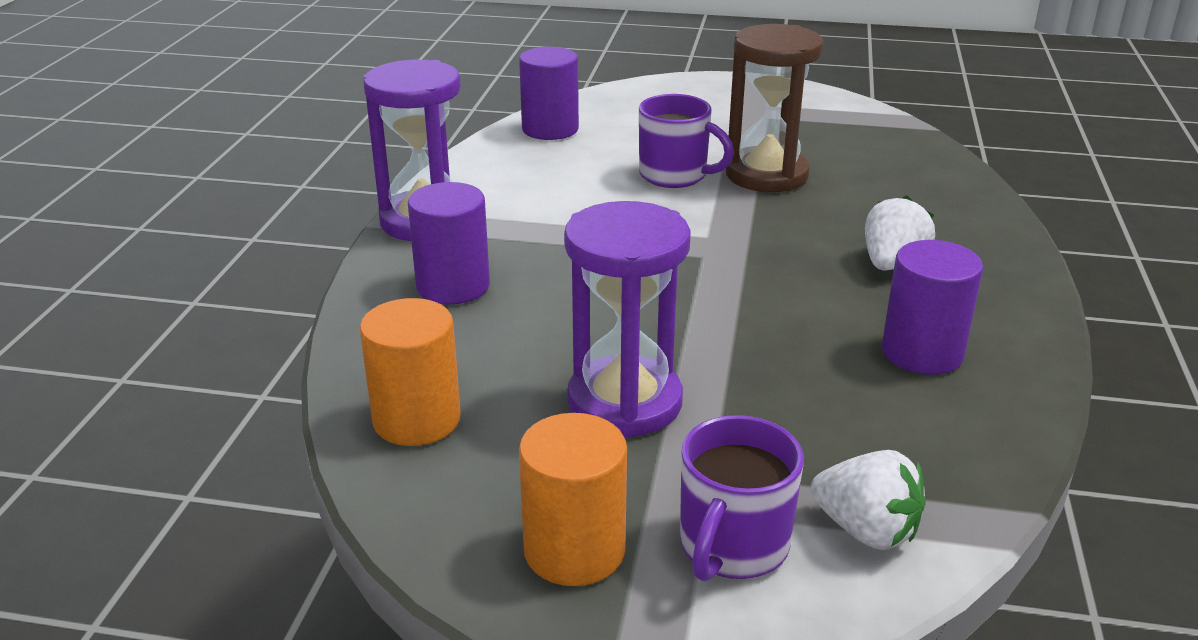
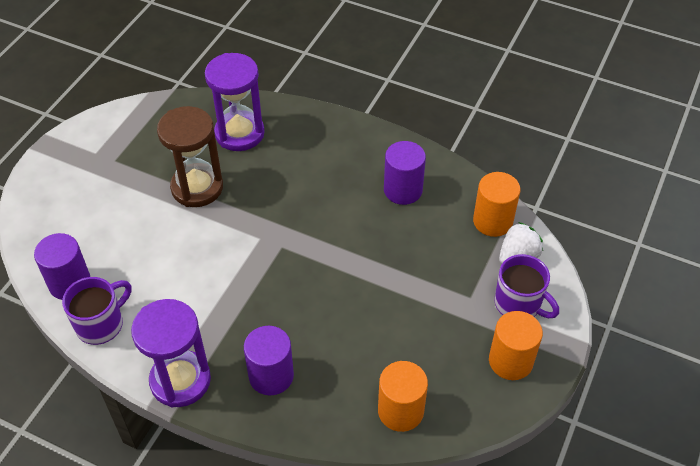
camera: 75 degrees left, 20 degrees up
(624, 402) = (410, 317): purple hourglass -> purple hourglass (239, 133)
(675, 175) = (177, 232): purple mug -> purple mug (101, 324)
(892, 263) = (320, 170): white strawberry -> none
(937, 480) = (492, 221): none -> orange cylinder

